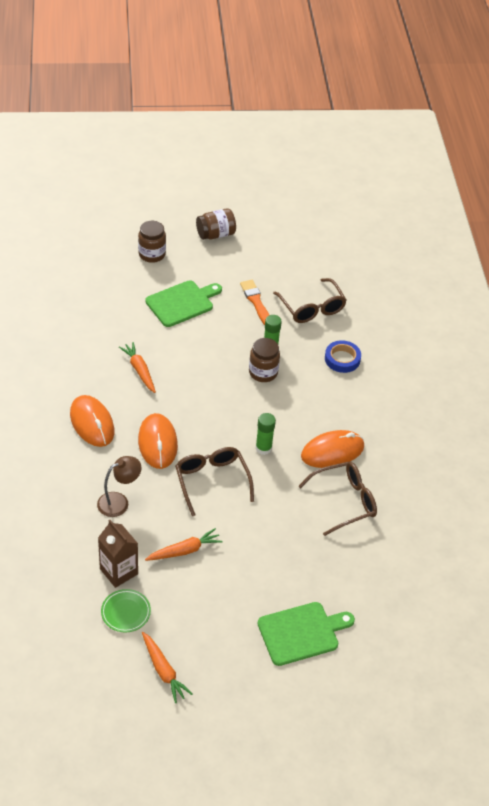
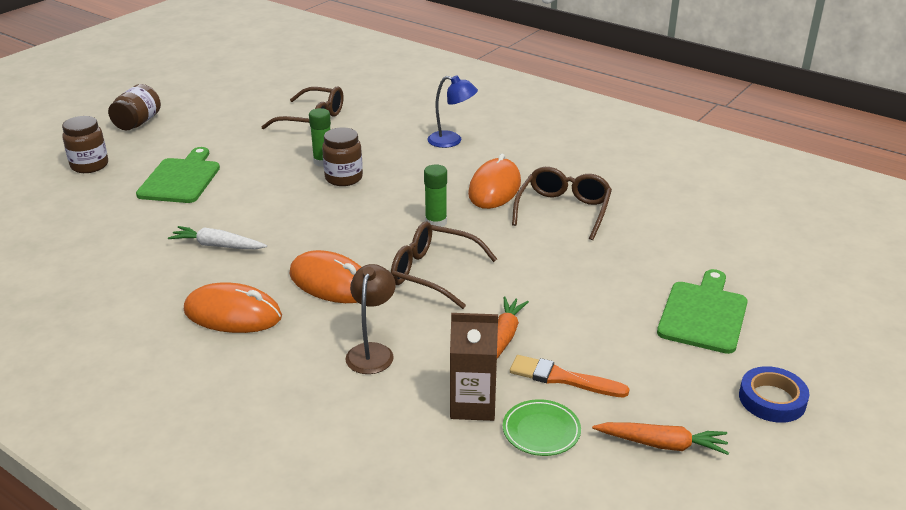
camera: 45 degrees left, 15 degrees down
(139, 370) = (218, 246): orange carrot -> white carrot
(256, 302) = (255, 142): orange brush -> orange brush (563, 378)
(342, 359) = (395, 134): blue tape -> blue tape (772, 399)
(366, 393) = (451, 141): none -> blue lamp

